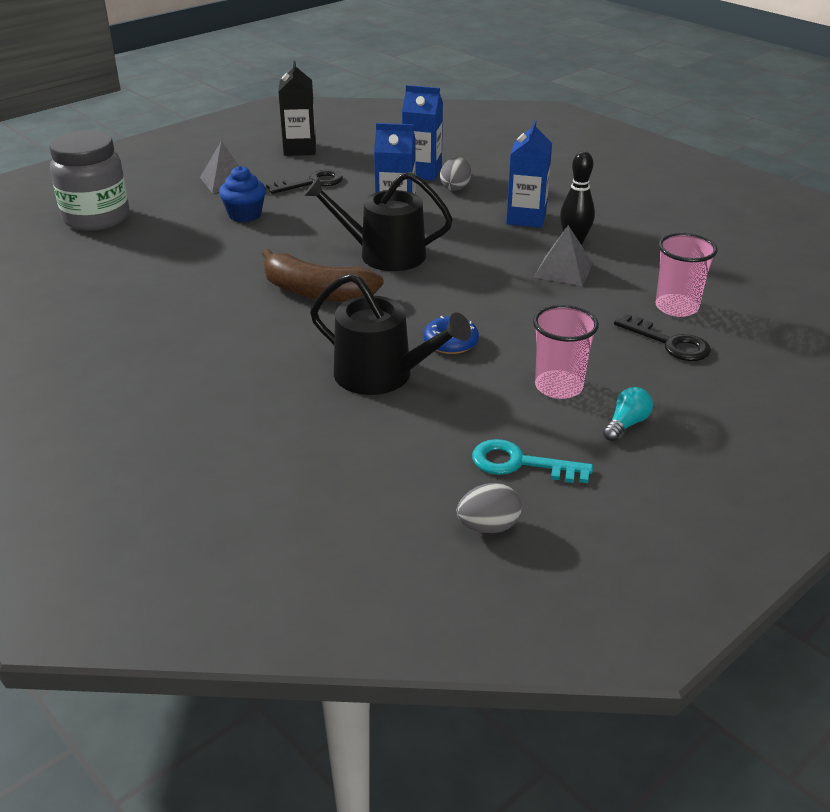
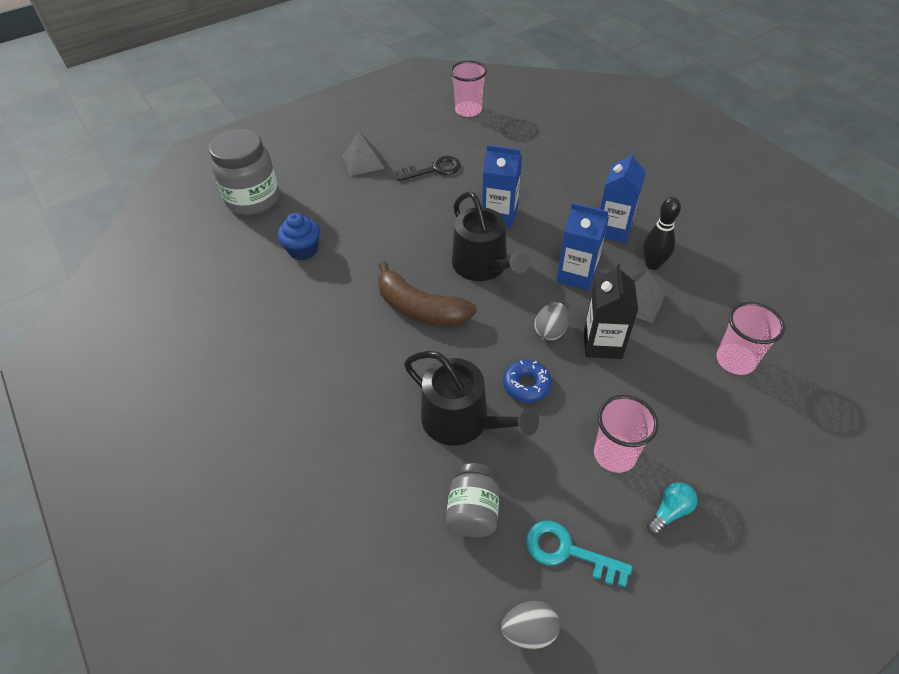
camera: 10 degrees right, 15 degrees up
(245, 215) = (373, 205): blue cupcake -> blue cupcake (303, 250)
(300, 149) = (429, 126): black carton -> black carton (602, 344)
(343, 135) = (468, 110): none -> pink cup
(384, 254) = (483, 266): black watering can -> black watering can turned 135 degrees counterclockwise
(408, 442) = (473, 511): none -> grey jar
(422, 172) = (529, 163): blue carton -> blue carton (577, 275)
(455, 187) = (556, 184): grey egg -> grey egg (550, 331)
(669, 342) = (722, 407): black key -> none

